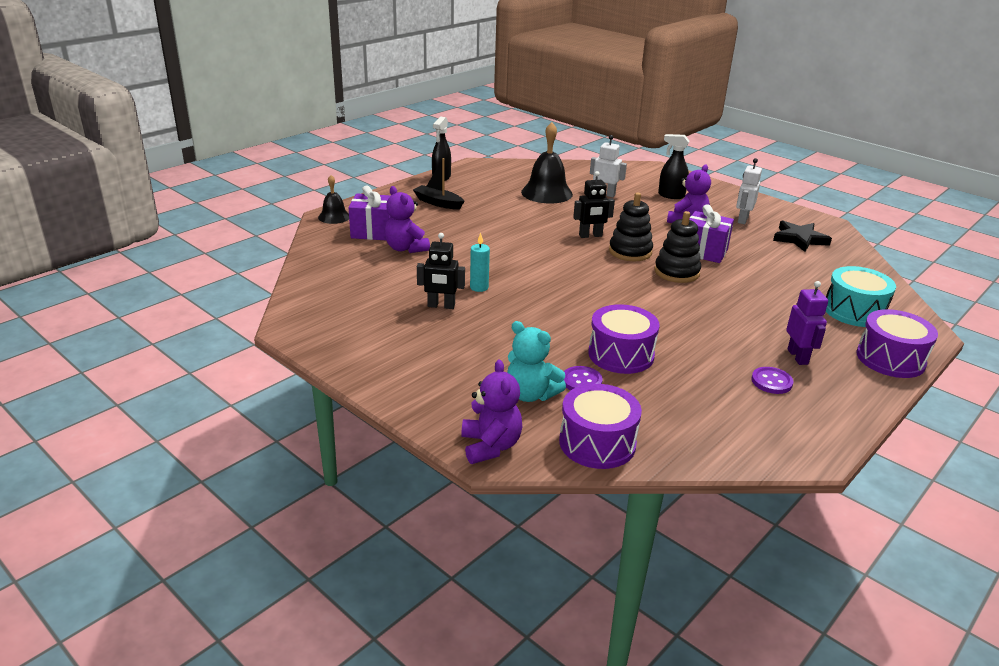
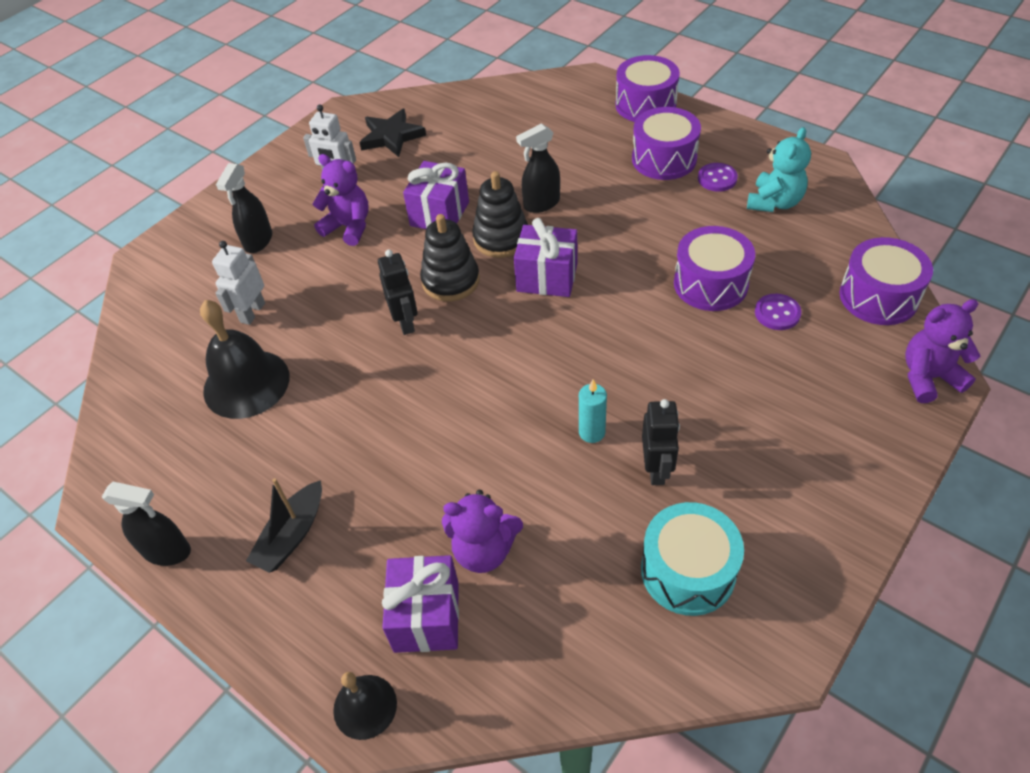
camera: 90 degrees left, 20 degrees up
(406, 248) = (484, 550): purple teddy bear -> purple teddy bear turned 45 degrees clockwise
(531, 394) = (821, 353): turquoise teddy bear -> turquoise teddy bear (774, 202)
(632, 286) = (547, 277): none -> purple gift
(721, 291) = (541, 204): none -> black spray bottle
(798, 357) = (664, 159): purple robot -> purple drum
(854, 311) = (559, 115): turquoise drum -> turquoise drum (688, 571)

